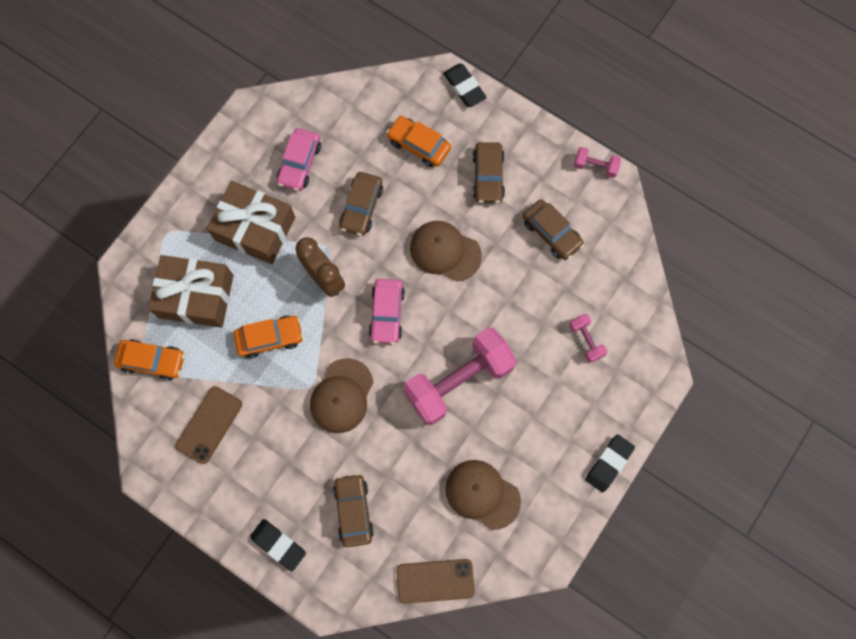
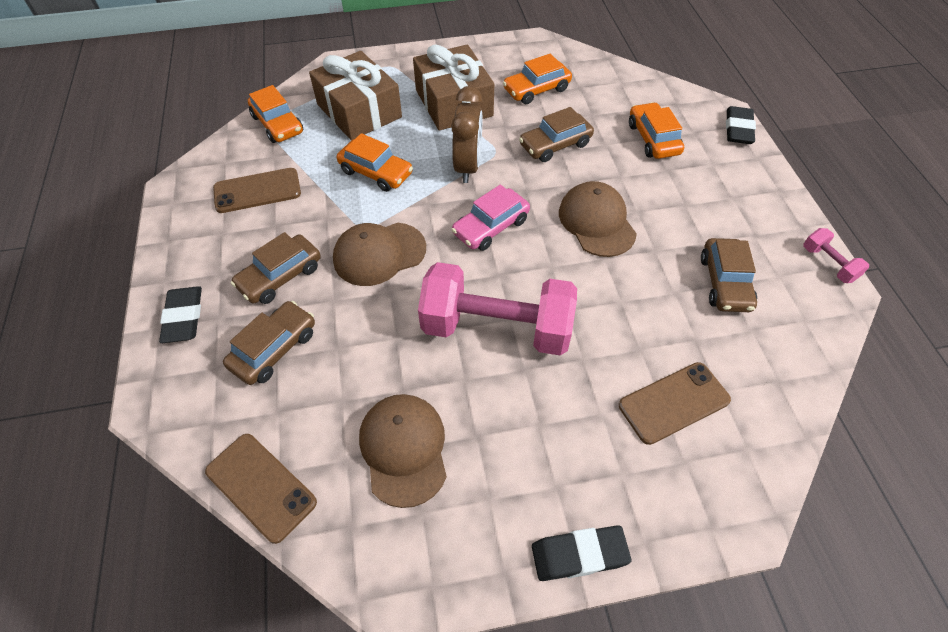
camera: 45 degrees right, 20 degrees down
(299, 163) = (536, 89): pink car -> orange car
(488, 176) = (698, 199): brown car -> brown car (280, 276)
(586, 340) = (674, 403): pink dumbbell -> brown phone

